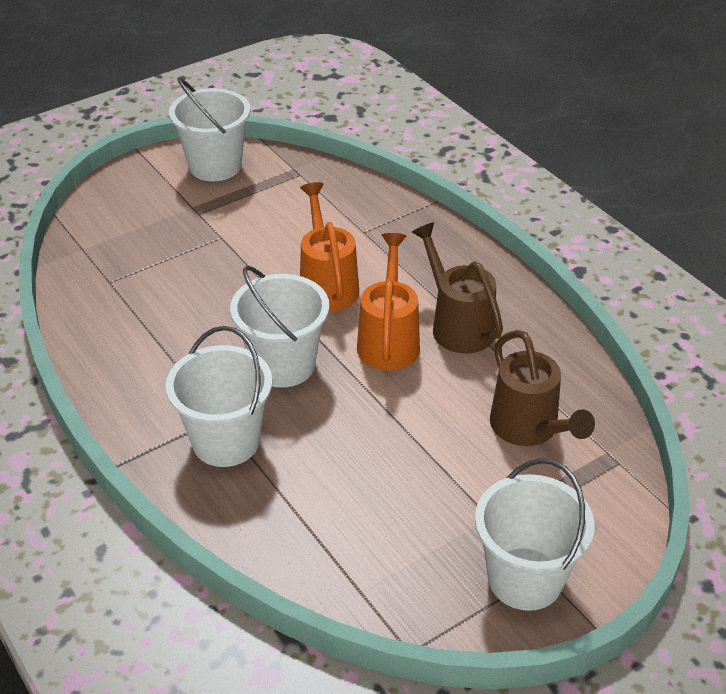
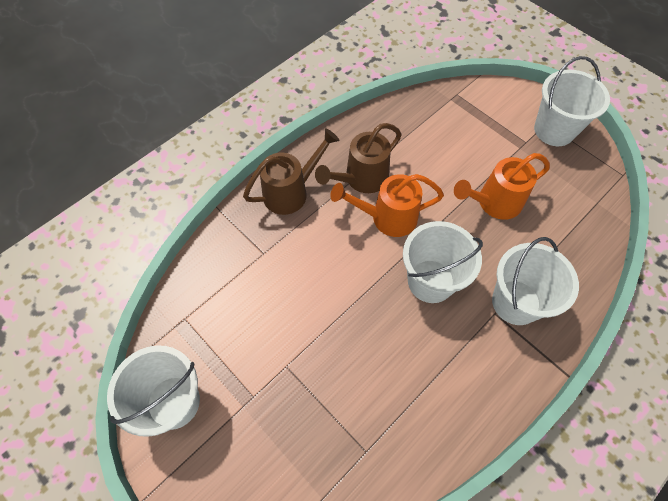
camera: 100 degrees left, 20 degrees up
(327, 284) = (334, 268): orange watering can -> orange watering can (494, 203)
(529, 429) = (445, 134): brown watering can -> brown watering can (291, 192)

